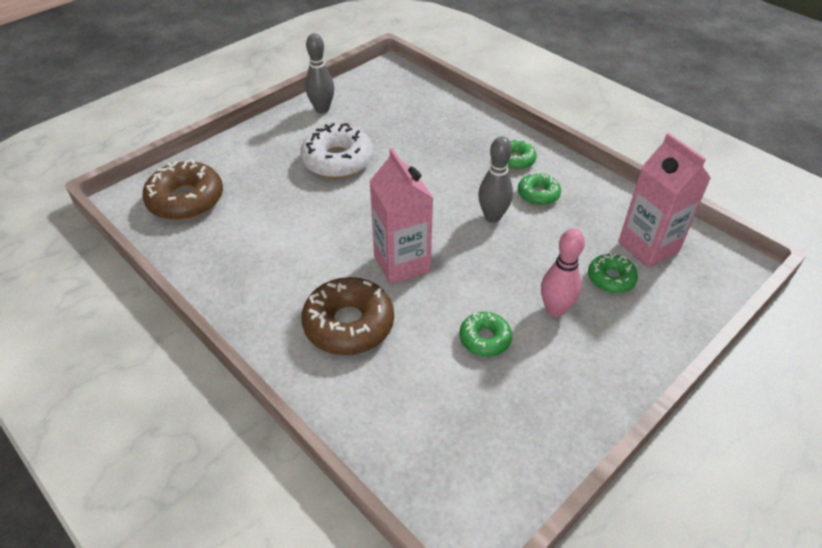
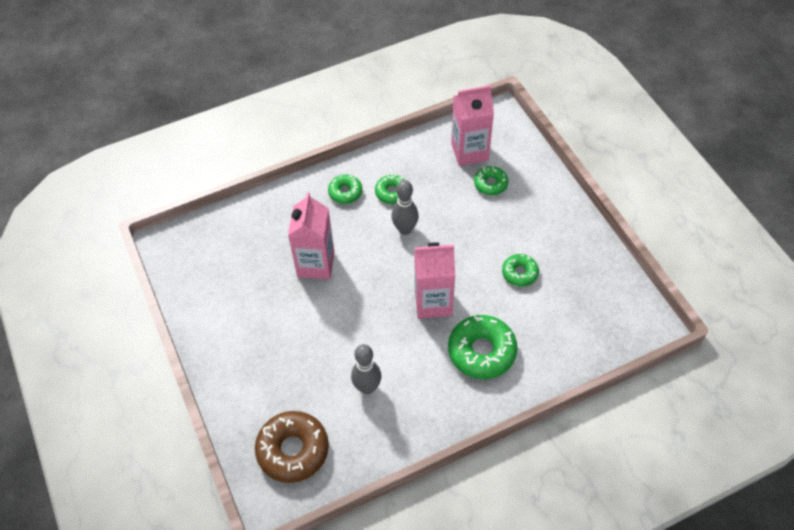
camera: 70 degrees left, 10 degrees up
(322, 109) = (205, 313): grey bowling pin -> grey bowling pin (367, 387)
(338, 160) = (289, 317): white donut -> none
(349, 324) = (481, 351): brown donut -> green donut
(410, 162) = (316, 264): none -> pink carton
(555, 309) = (507, 225): pink bowling pin -> none

